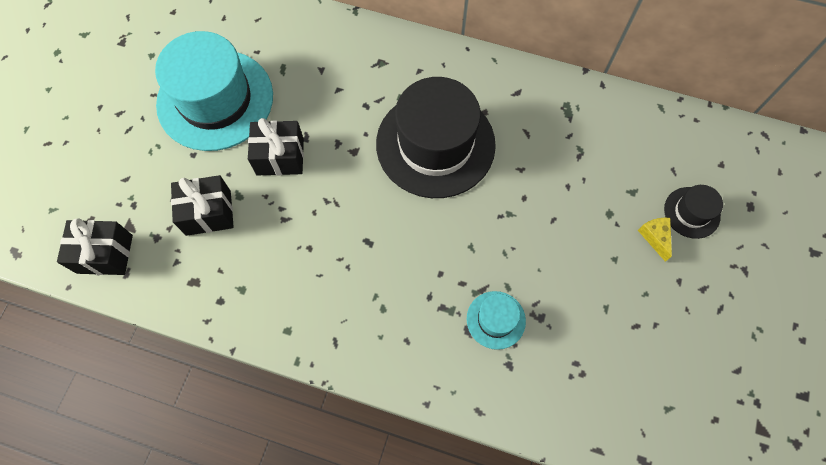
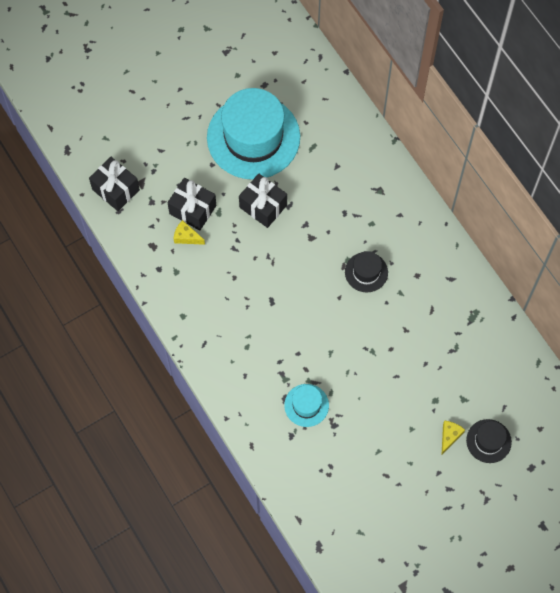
camera: 40 degrees right, 0 degrees up
(224, 245) = (186, 237): none -> yellow cheese
(435, 144) = (366, 272): black hat -> black hat, size x0.45

